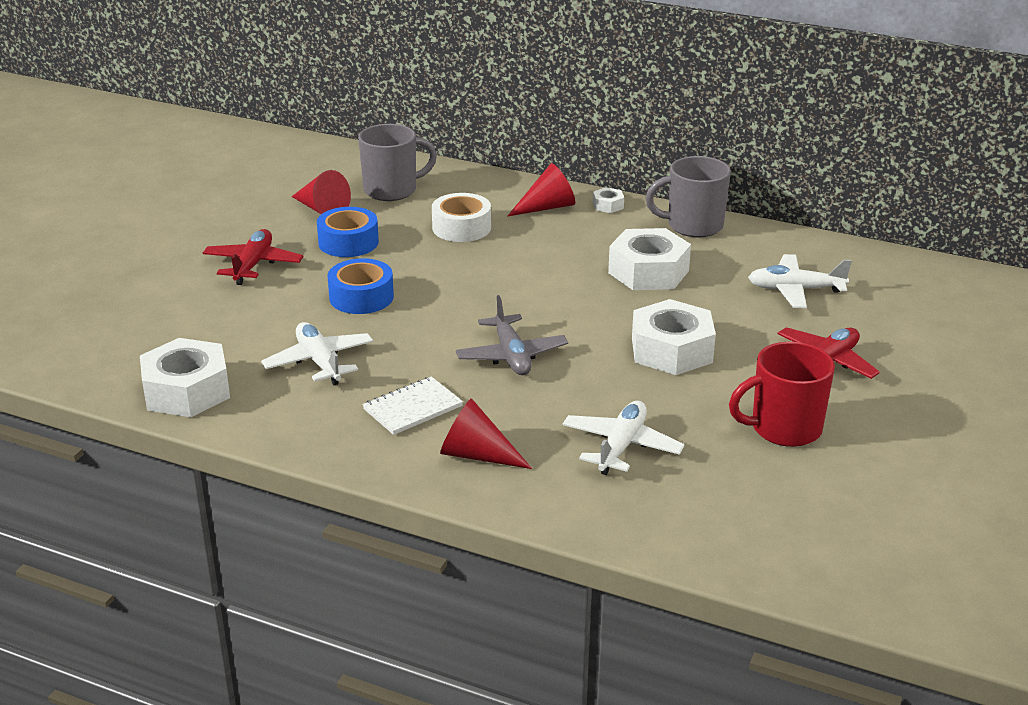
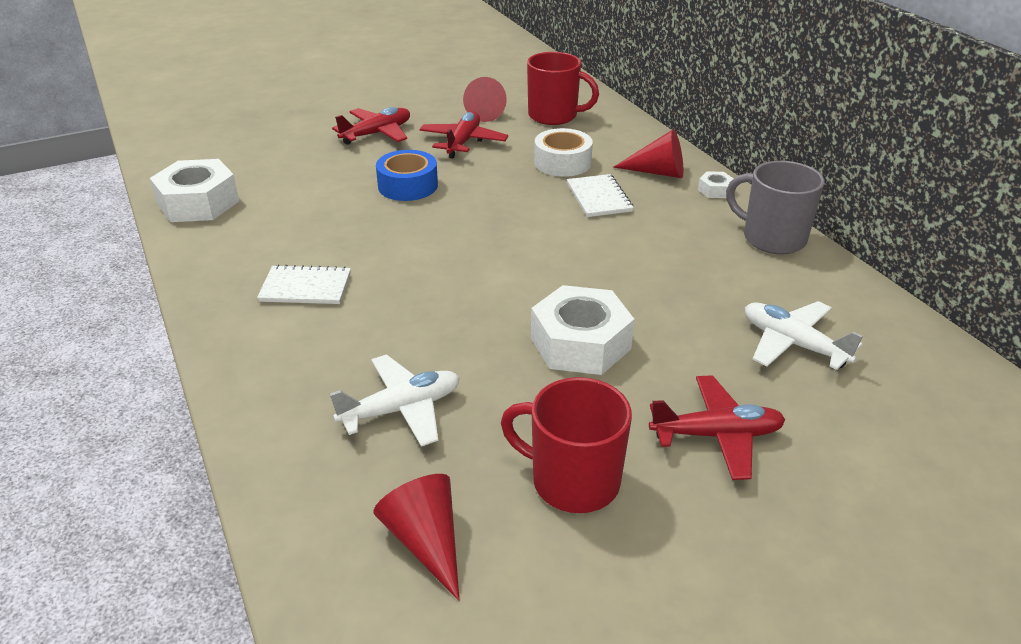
camera: 40 degrees right, 5 degrees up
(319, 362) = (304, 221): white plane -> none
(348, 242) = (463, 142): blue tape -> red plane
(392, 190) = (554, 116): grey mug -> red mug
(477, 455) = (286, 351): red cone -> red cone (426, 541)
(511, 355) = (440, 281): grey plane -> none
(532, 244) = (599, 197): none -> white notebook
(648, 272) = (666, 262): white nut -> none

